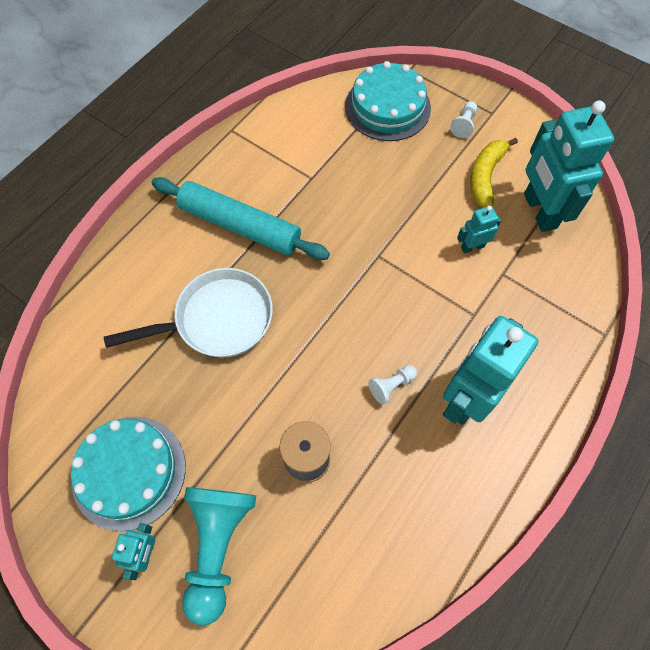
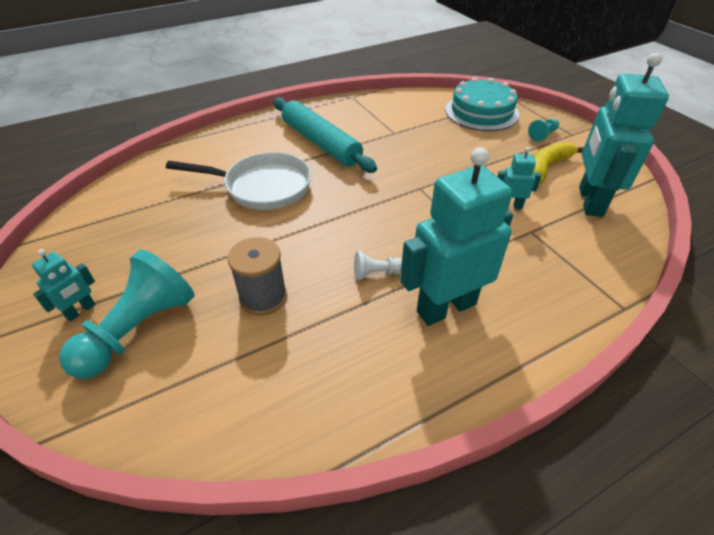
camera: 25 degrees right, 20 degrees down
(129, 472) = (118, 252): turquoise cake -> none
(464, 124) = (542, 135): white pawn -> turquoise pawn

